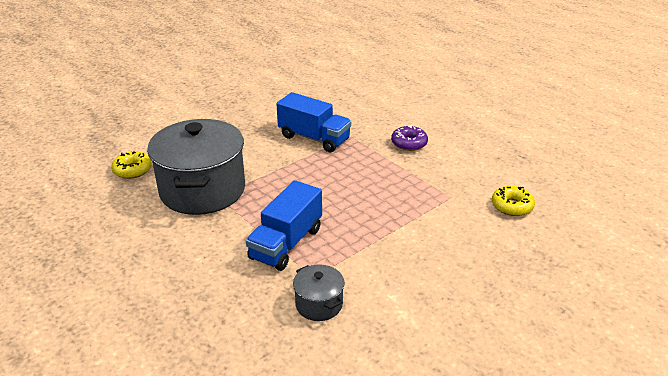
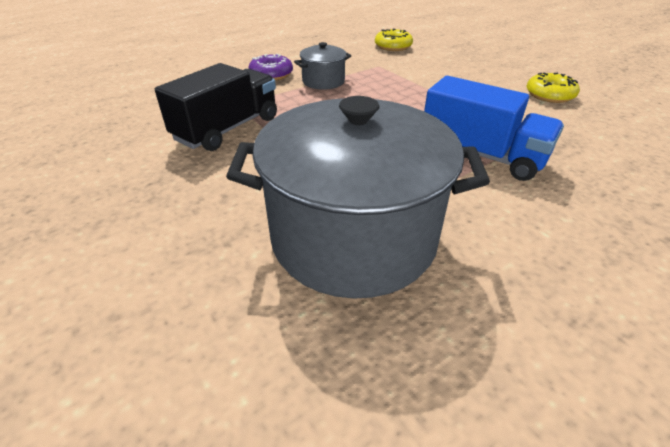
camera: 85 degrees left, 5 degrees up
(132, 170) = (251, 372): yellow donut -> yellow donut (549, 95)
(314, 138) = (227, 129): blue truck -> black truck
(319, 304) = (580, 137): grey pot -> grey pot (323, 81)

